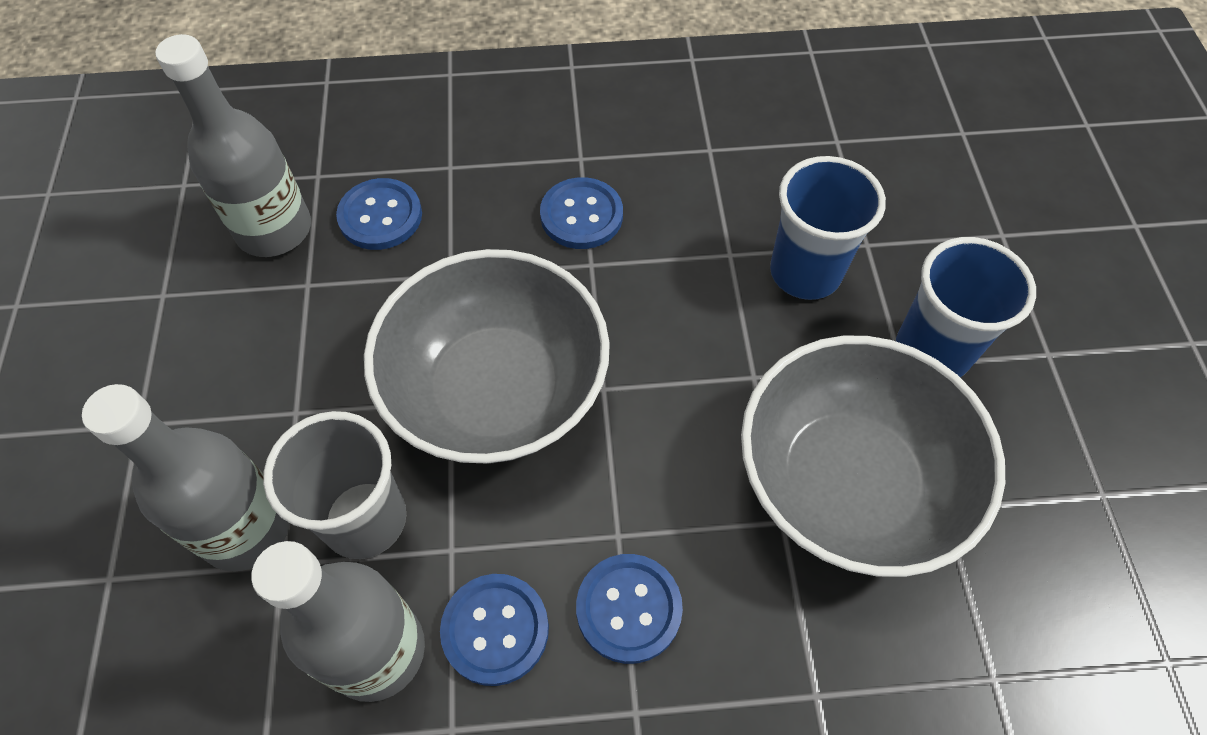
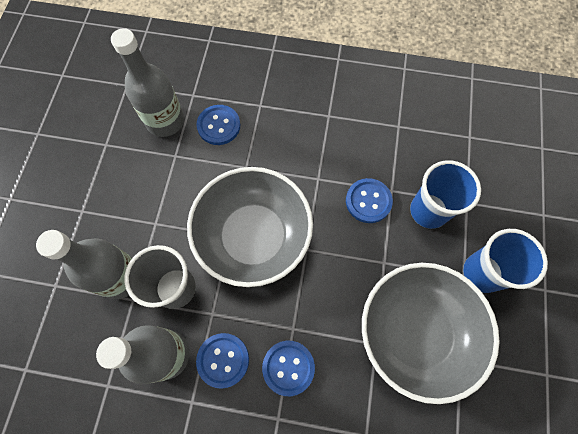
camera: 15 degrees right, 10 degrees up
(581, 215) = (320, 149): blue button -> blue button (368, 201)

